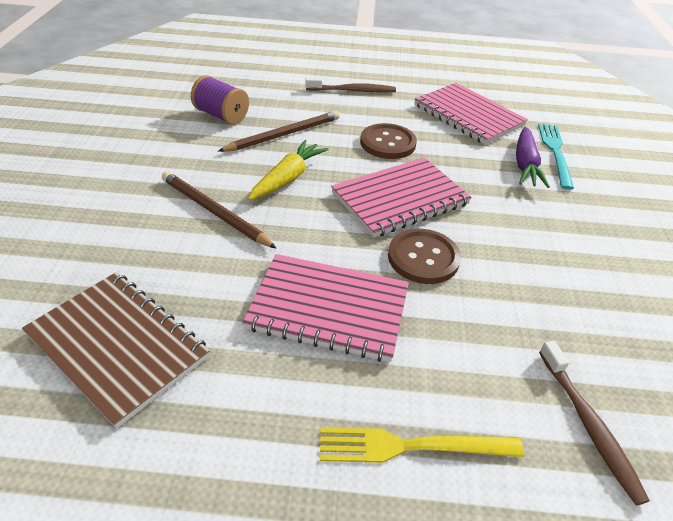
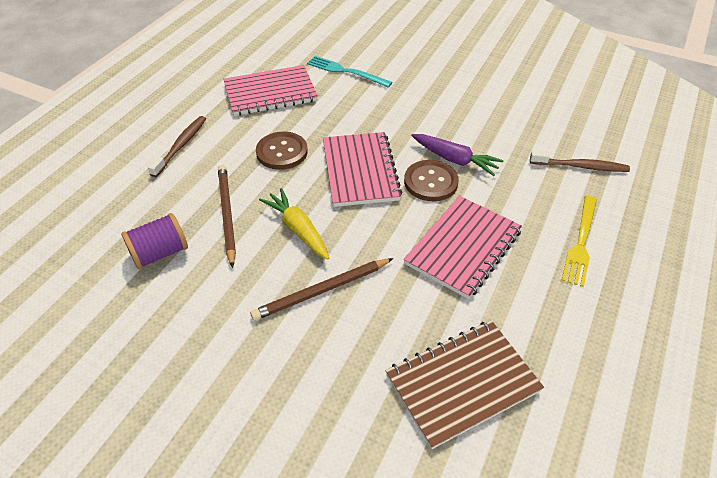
camera: 65 degrees left, 5 degrees up
(525, 165) = (352, 92): purple carrot -> purple carrot (454, 159)

